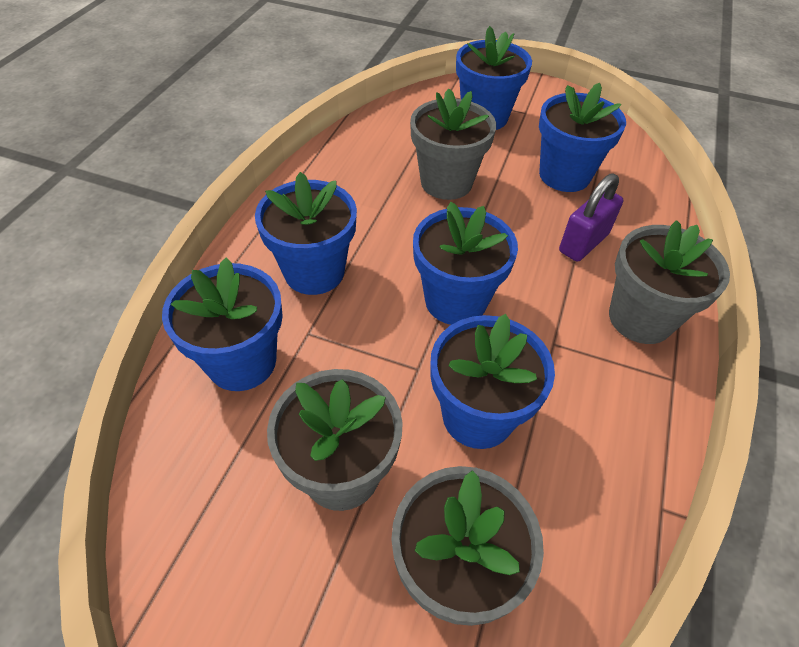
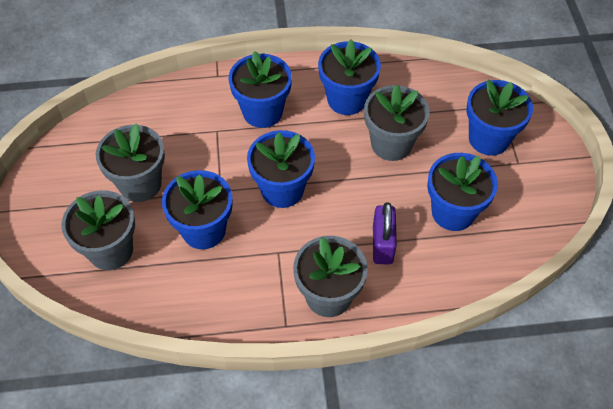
camera: 65 degrees right, 5 degrees up
(242, 362) = (182, 112): blue flower pot -> blue flower pot (347, 99)
(583, 243) = (382, 244): purple padlock -> purple padlock turned 75 degrees clockwise

